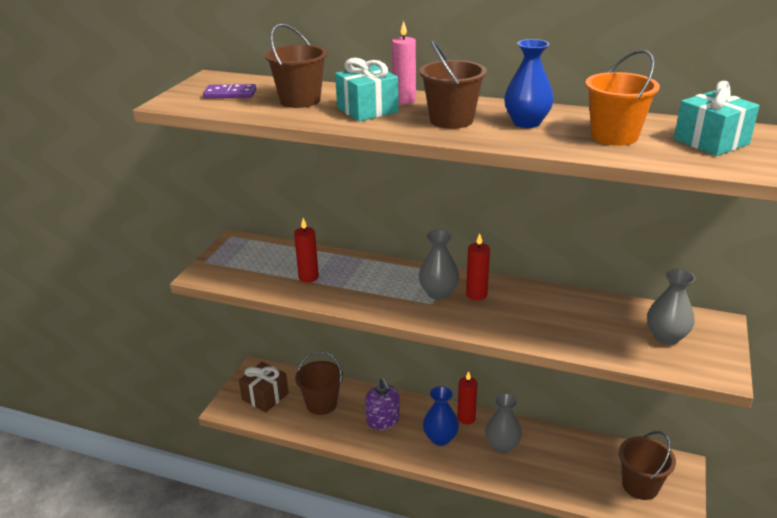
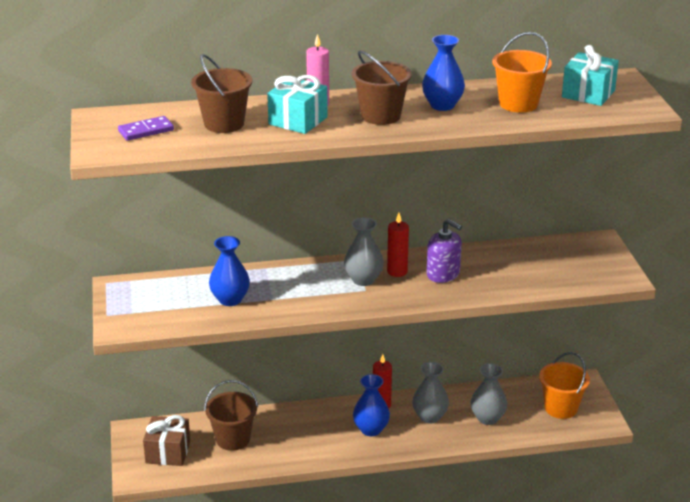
camera: 30 degrees left, 0 degrees up
(308, 277) = (230, 299): red candle -> blue vase
(383, 420) = (306, 433): purple soap dispenser -> purple soap dispenser (443, 274)
(640, 485) = (561, 408): brown bucket -> orange bucket
(666, 337) = (570, 262): grey vase -> grey vase (487, 418)

